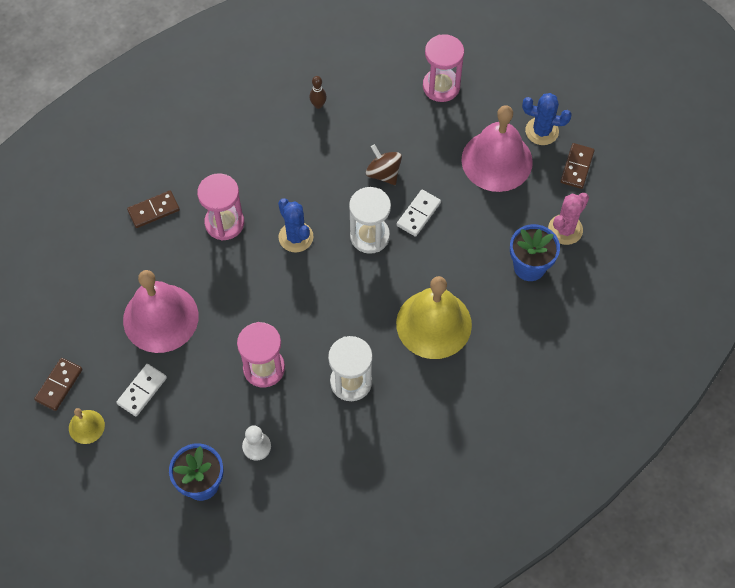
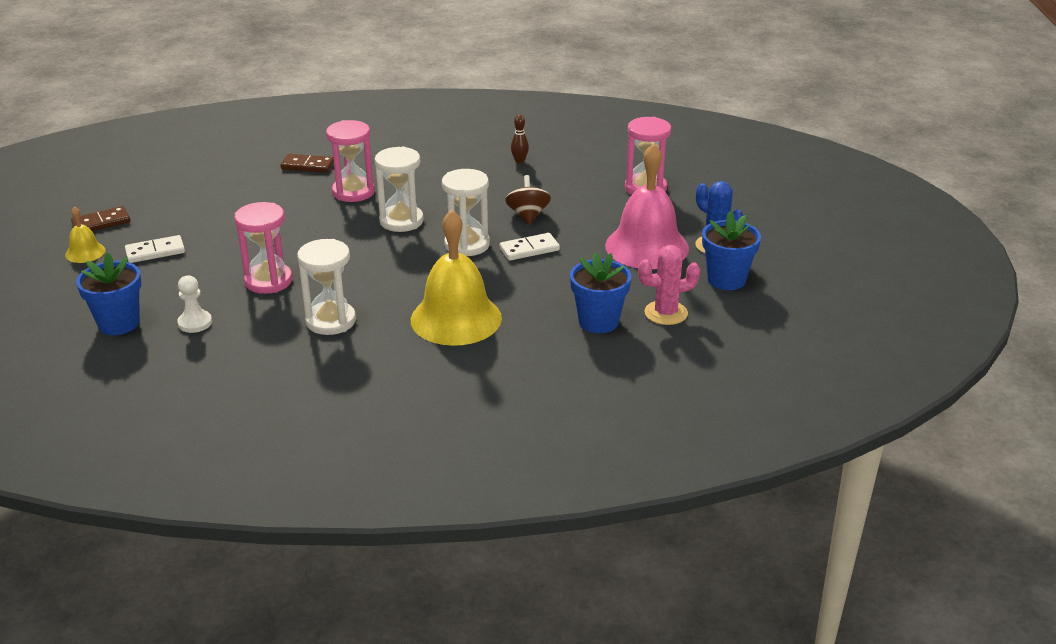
camera: 35 degrees right, 30 degrees down
(160, 318) = (229, 220): pink bell -> none
(296, 237) = (401, 221): blue cactus -> white hourglass
(577, 167) = (726, 280): brown domino -> blue flower pot

